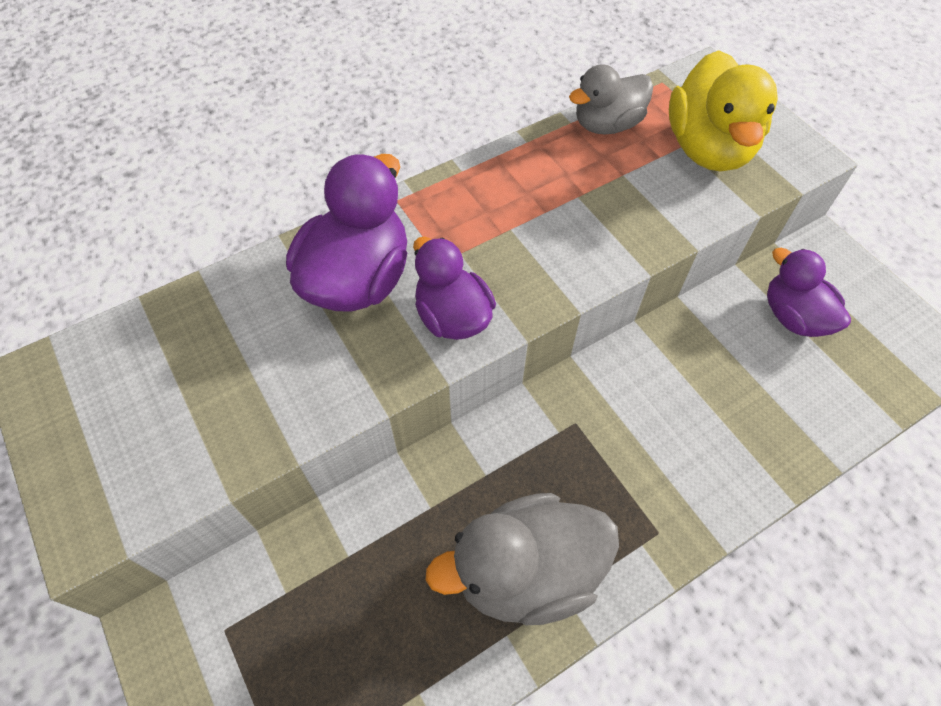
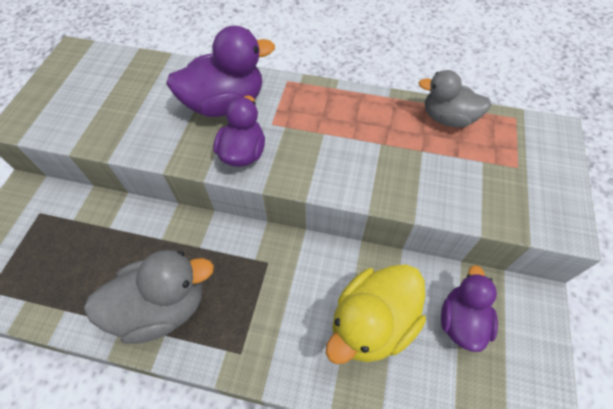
camera: 45 degrees right, 0 degrees up
(527, 572) = (162, 307): grey duck -> grey duck turned 135 degrees clockwise
(708, 148) = (497, 174): yellow duck -> yellow duck (372, 323)

